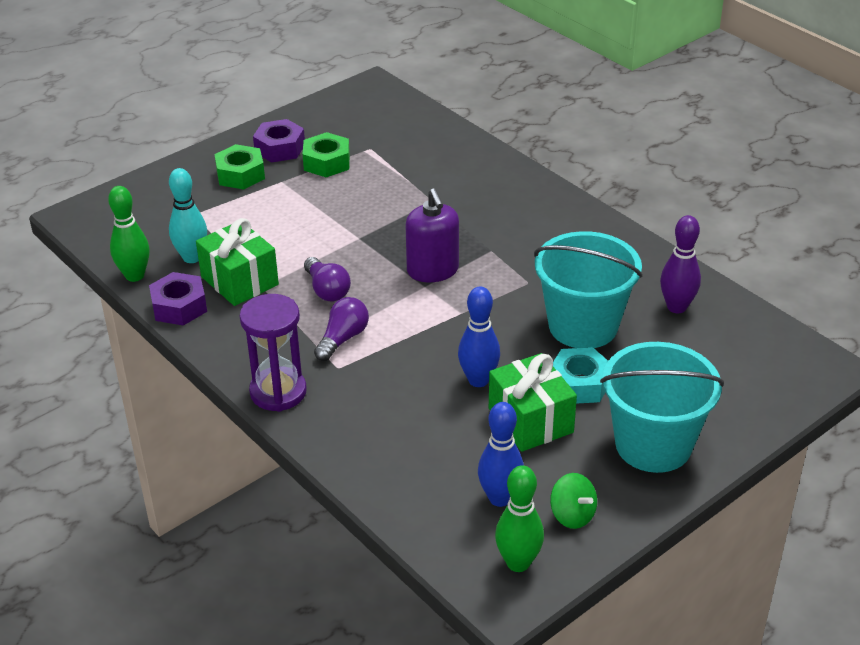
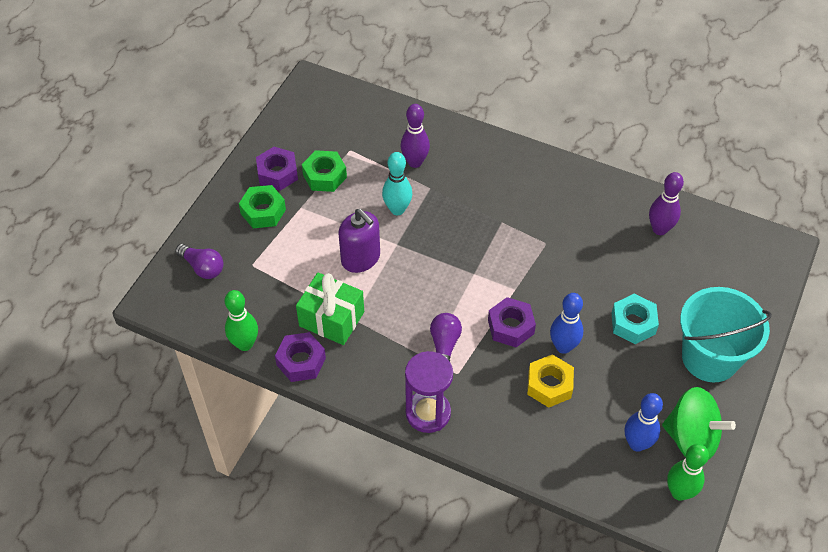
camera: 25 degrees left, 15 degrees up
(192, 257) = (279, 309): turquoise bowling pin -> turquoise bowling pin (397, 209)
(327, 290) = (404, 303): purple light bulb -> purple light bulb (202, 267)
(430, 344) = (510, 327): none -> purple nut
(432, 175) = (415, 162): none -> purple bowling pin
(433, 270) = (471, 256): purple soap dispenser -> purple soap dispenser (360, 258)
(435, 410) = (549, 385): none -> yellow nut
(530, 420) = (619, 368): green gift -> none
(572, 515) = (691, 438): green spinning top -> green spinning top, size x1.84
(583, 326) = (606, 270): turquoise bucket -> none

